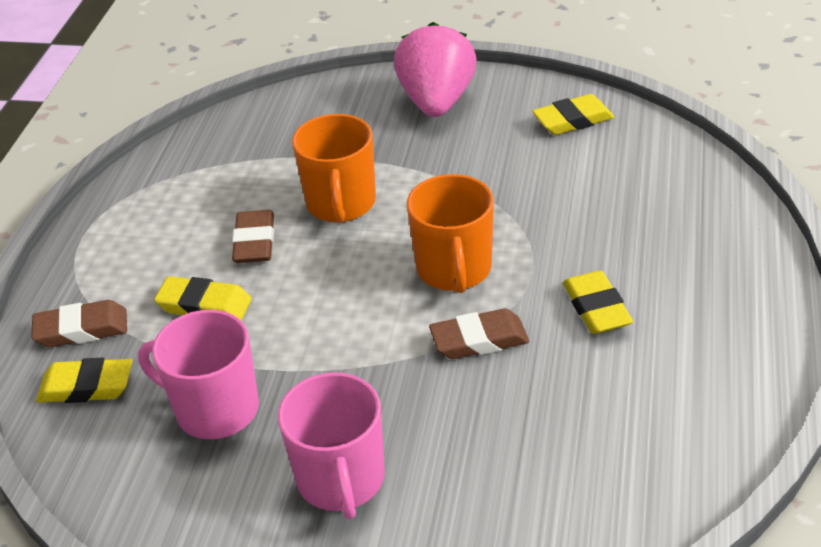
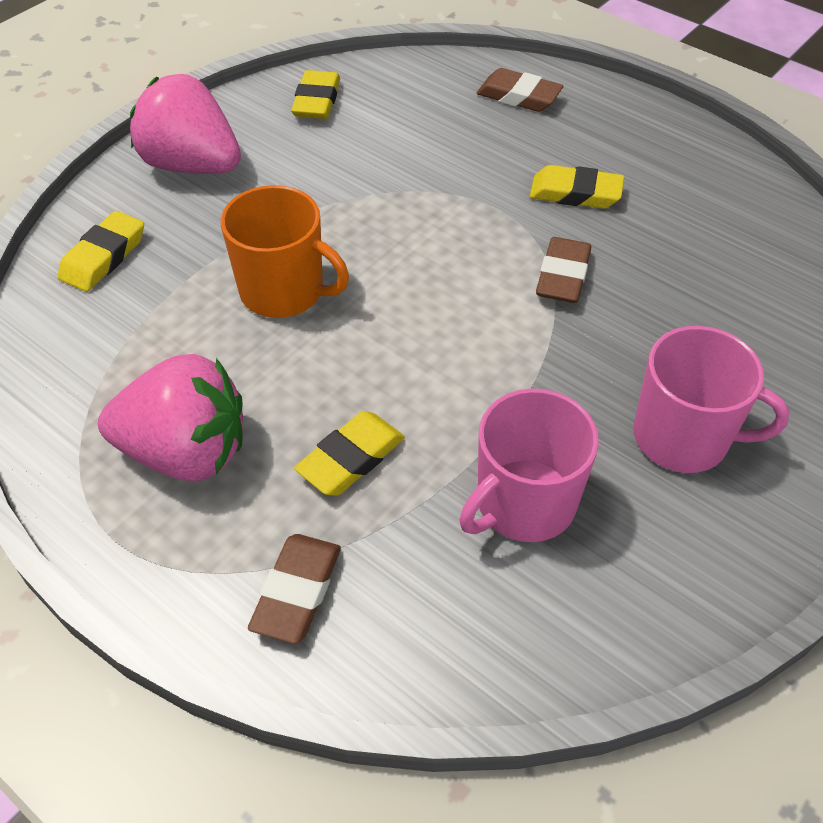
camera: 65 degrees left, 10 degrees up
(86, 387) = (404, 616): yellow eraser -> yellow eraser (104, 257)
(165, 231) = (186, 452): none -> pink strawberry
(254, 242) = (282, 380): brown eraser -> brown eraser (518, 96)
(454, 269) = (455, 254): orange mug -> none

